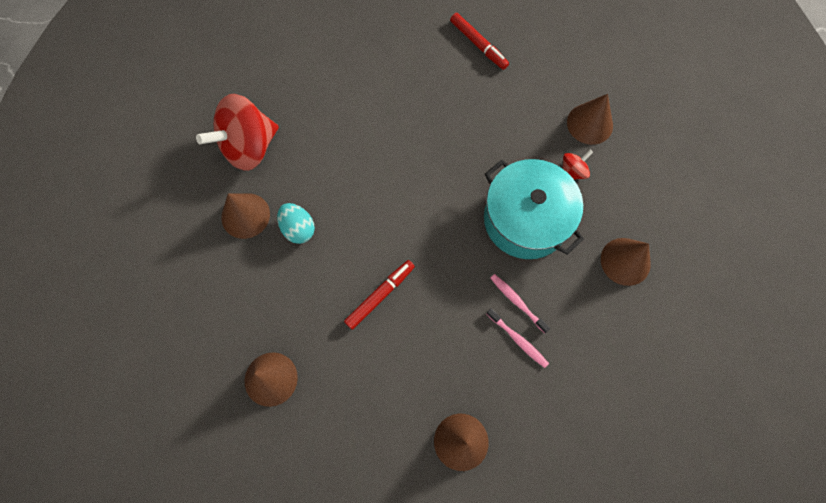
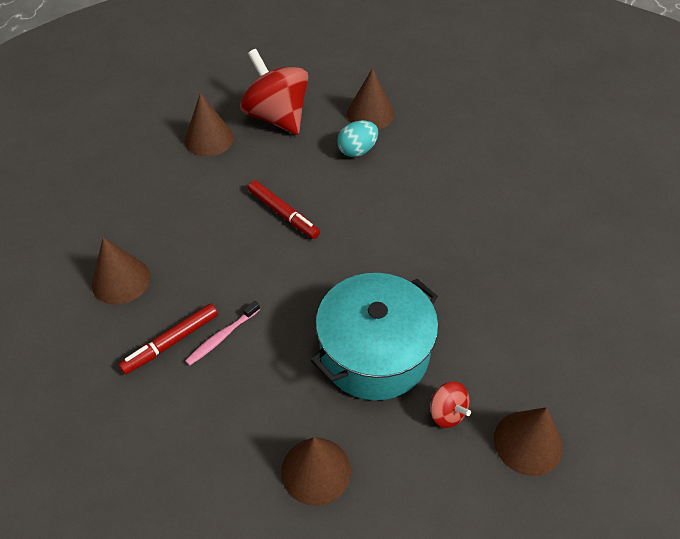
camera: 90 degrees right, 20 degrees down
(249, 147) = (445, 112): red spinning top -> red spinning top (277, 117)
(478, 45) = (626, 310): red marker -> red marker (171, 342)
(517, 302) = (267, 338): pink toothbrush -> none

